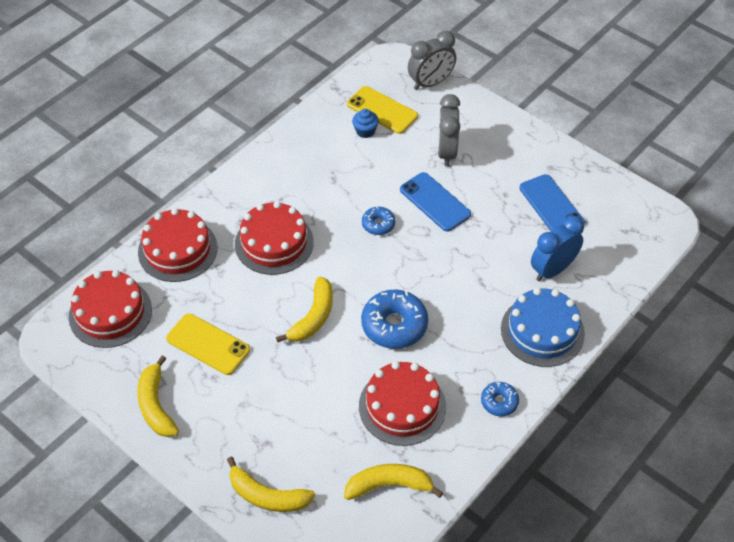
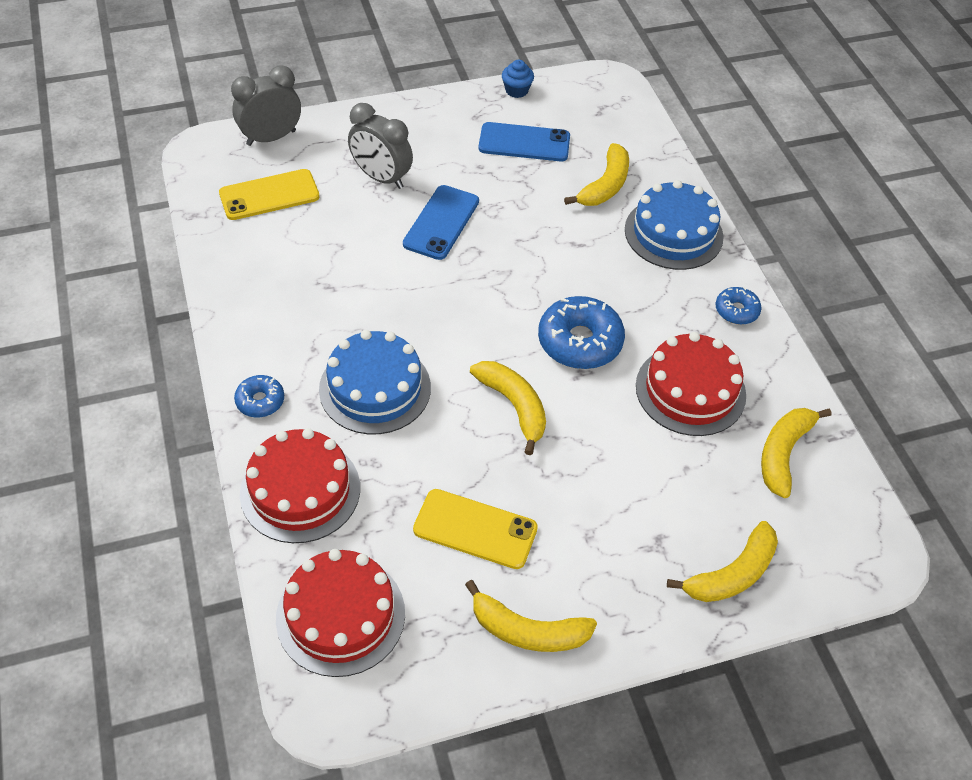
camera: 60 degrees left, 0 degrees up
(208, 344) = (475, 529): yellow phone -> yellow phone turned 45 degrees clockwise
(274, 243) = (375, 388): red cake -> blue cake
(365, 131) = (285, 224): blue cupcake -> blue cupcake (516, 90)
(378, 224) = (430, 283): blue donut -> blue donut (260, 401)
(430, 83) = (271, 138): grey clock -> grey clock turned 120 degrees counterclockwise
(435, 202) = (441, 222): blue phone -> blue phone turned 60 degrees counterclockwise
(552, 270) = (605, 185): blue clock -> yellow banana

